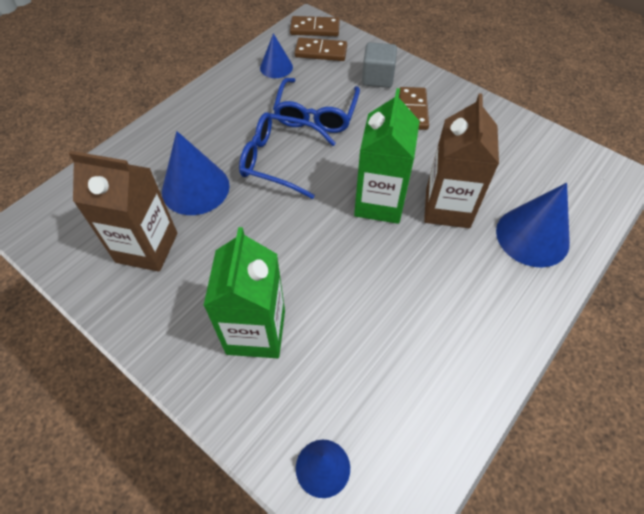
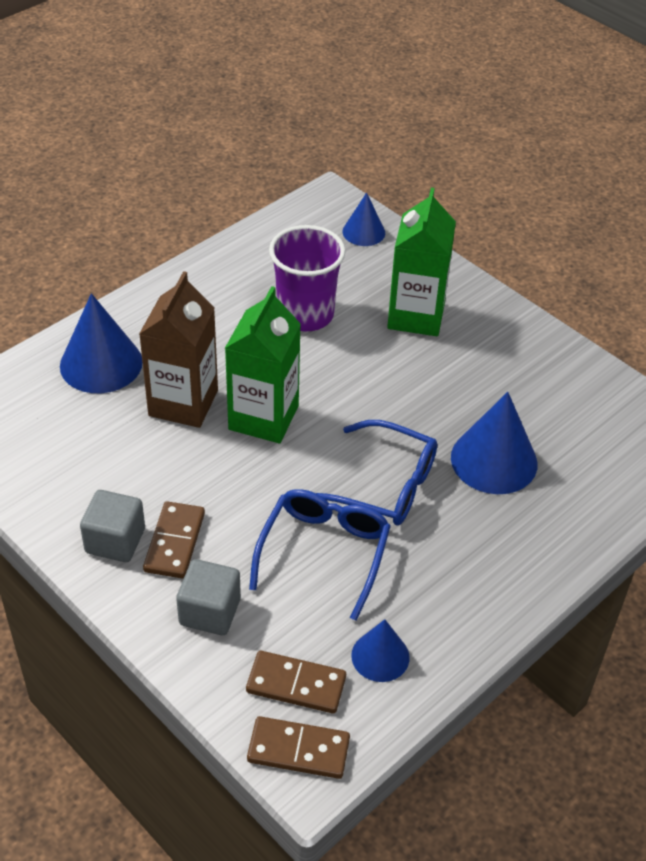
camera: 175 degrees left, 10 degrees down
(147, 247) = (540, 399): brown carton -> none
(368, 318) = (305, 314): none -> purple cup
(450, 107) = (115, 541): none -> grey cube

